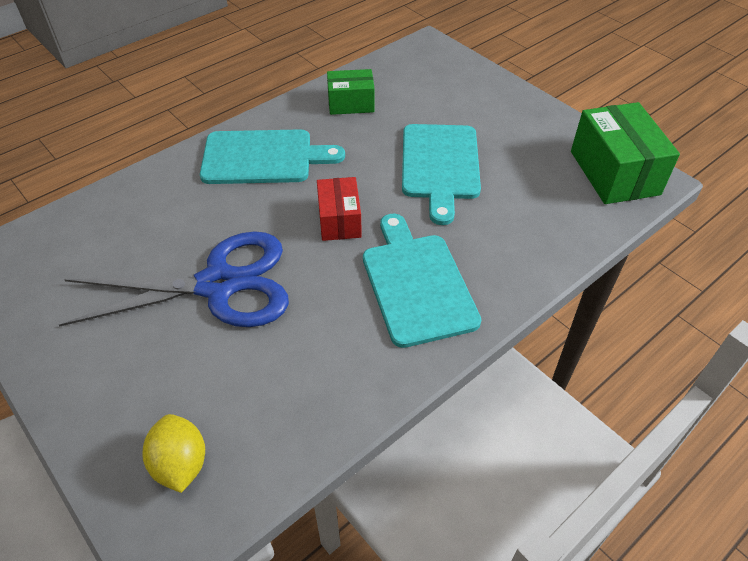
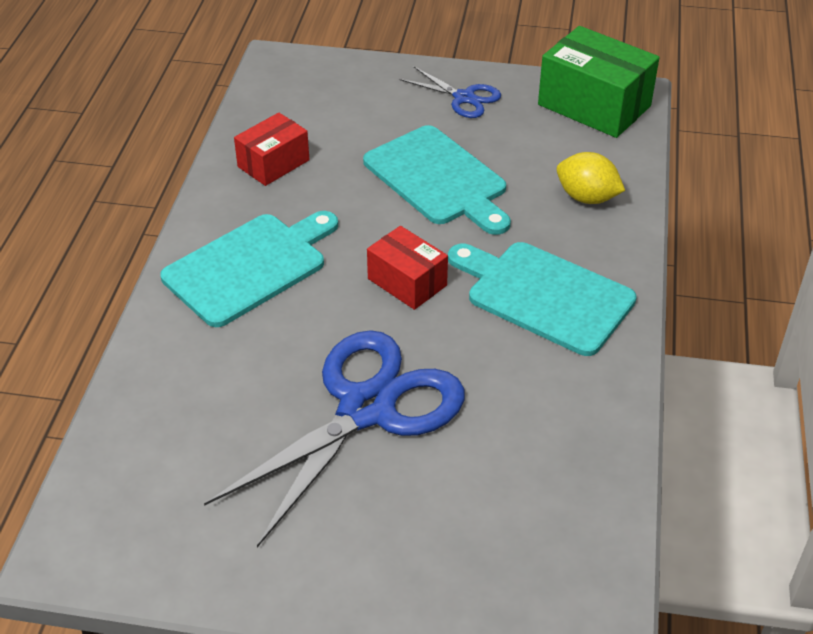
camera: 40 degrees left, 5 degrees down
(180, 464) = (531, 568): yellow lemon -> yellow lemon (587, 198)
(351, 103) = (273, 163): green box -> red box
(521, 121) = (463, 98): none -> blue scissors

